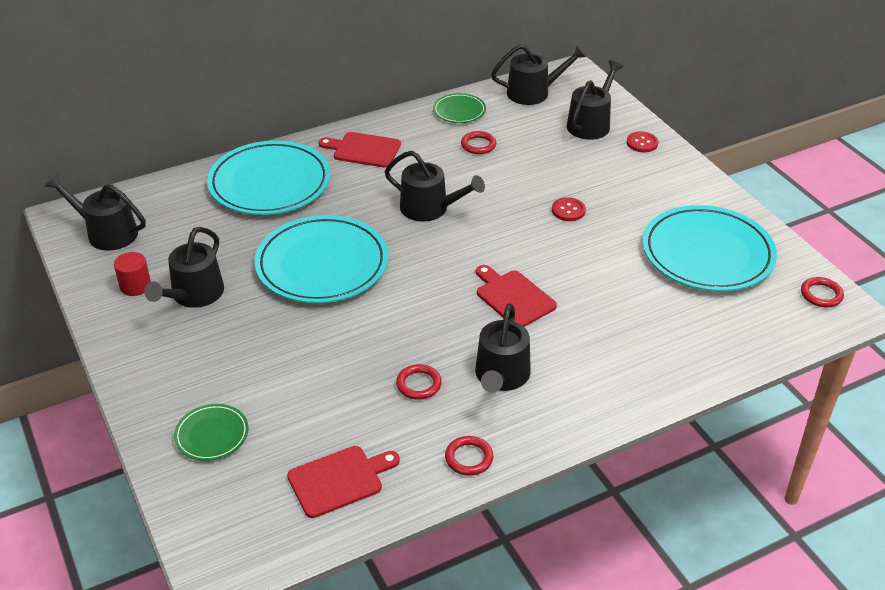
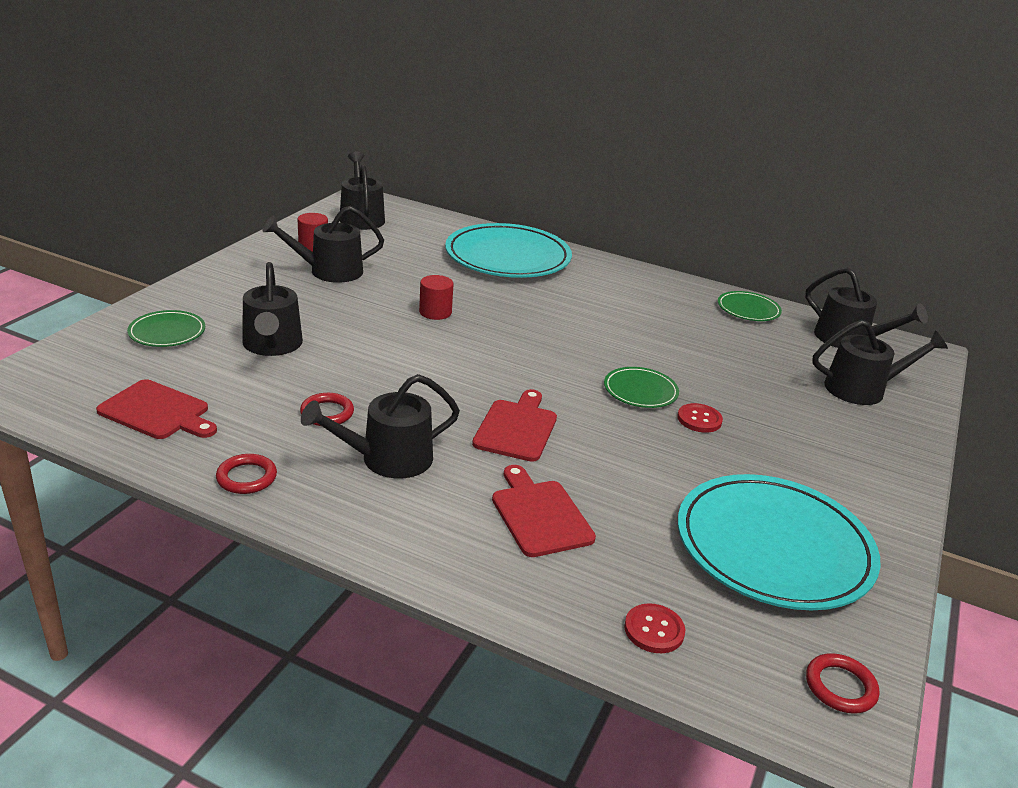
camera: 50 degrees right, 10 degrees down
(322, 264) = (435, 312): turquoise plate -> red cylinder
(363, 150) = (615, 282): red cutting board -> red cutting board (539, 515)
(429, 208) = (584, 339): black watering can -> black watering can (272, 345)
(478, 145) = (715, 335): red ring -> none
(516, 218) = (640, 391): none -> green plate
(642, 143) = (889, 433): red button -> red button (654, 630)

